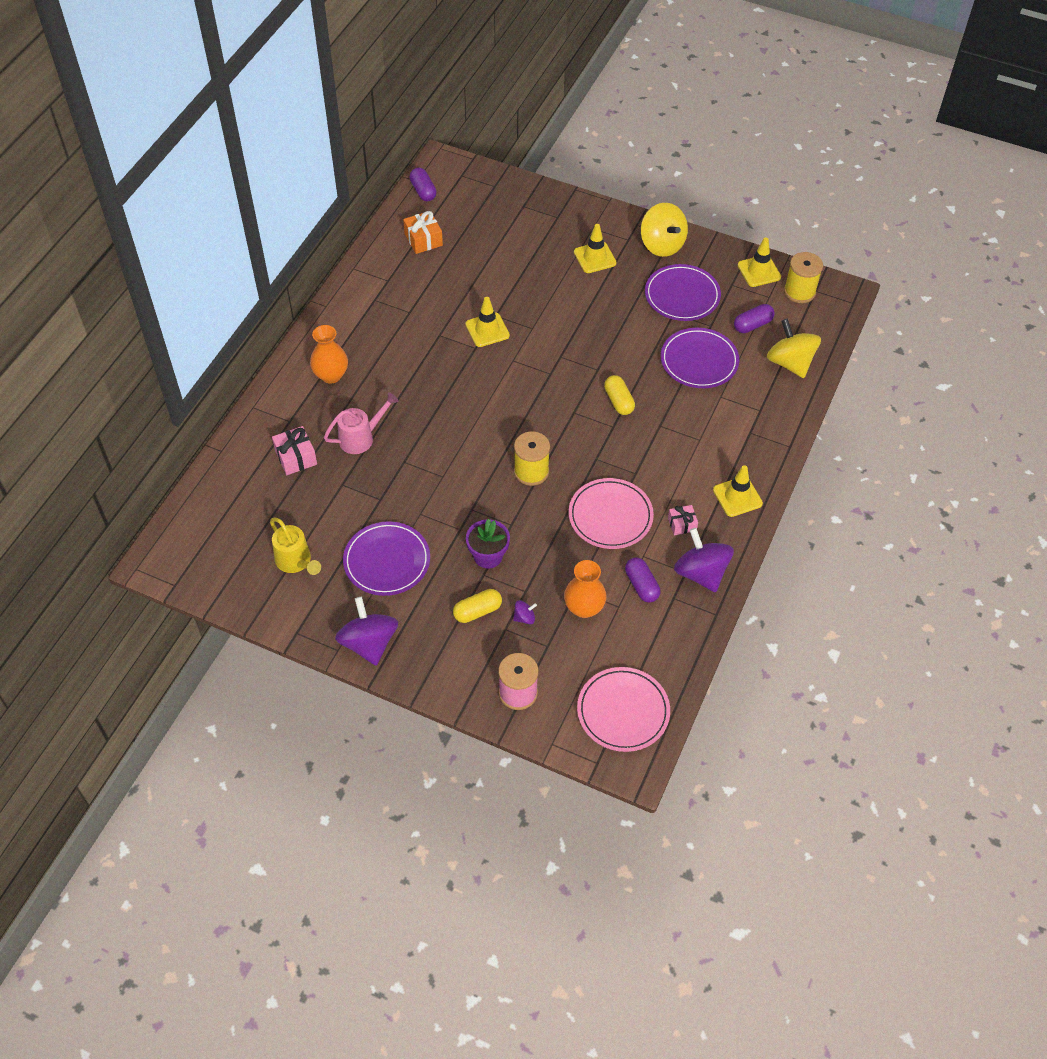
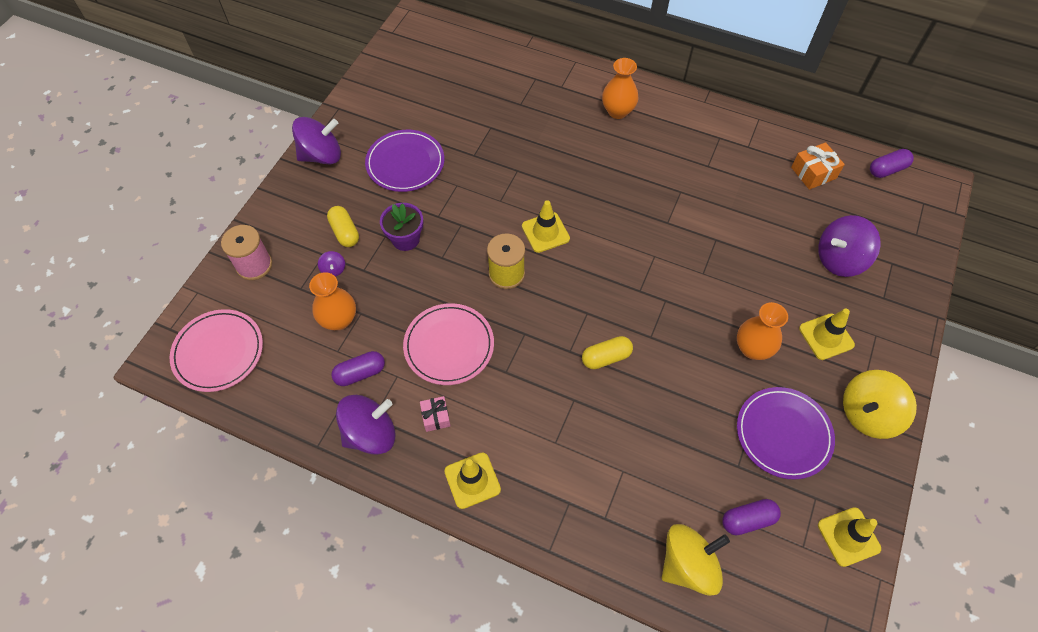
camera: 90 degrees right, 5 degrees up
(296, 457) = (520, 94): pink gift -> none
(296, 562) = (408, 102): yellow watering can -> none
(361, 438) = (544, 137): pink watering can -> none
(487, 330) = (694, 232): yellow traffic cone -> yellow traffic cone (545, 232)
(519, 237) = (839, 259): none -> purple spinning top
(607, 304) = (752, 348): none -> orange vase
(699, 361) = (677, 448): purple plate -> none
(752, 325) = (747, 520): purple capsule -> purple capsule turned 75 degrees counterclockwise
(799, 292) = (821, 591): yellow spool -> none

